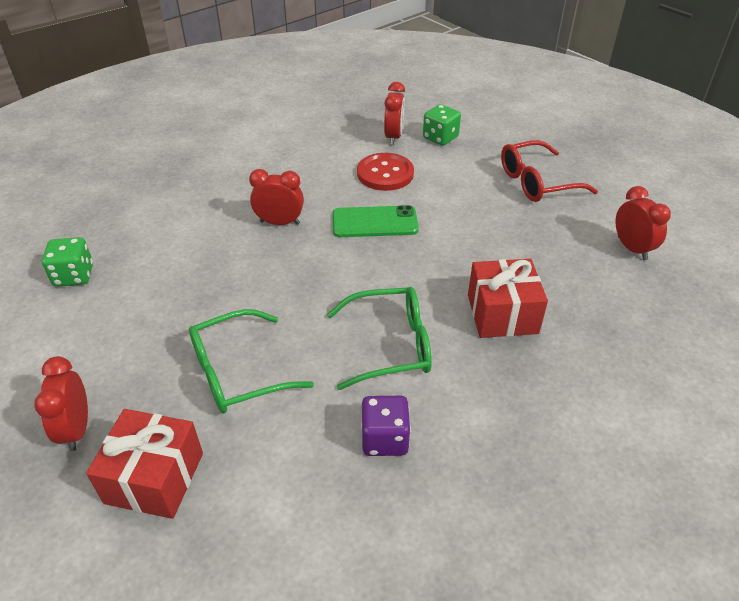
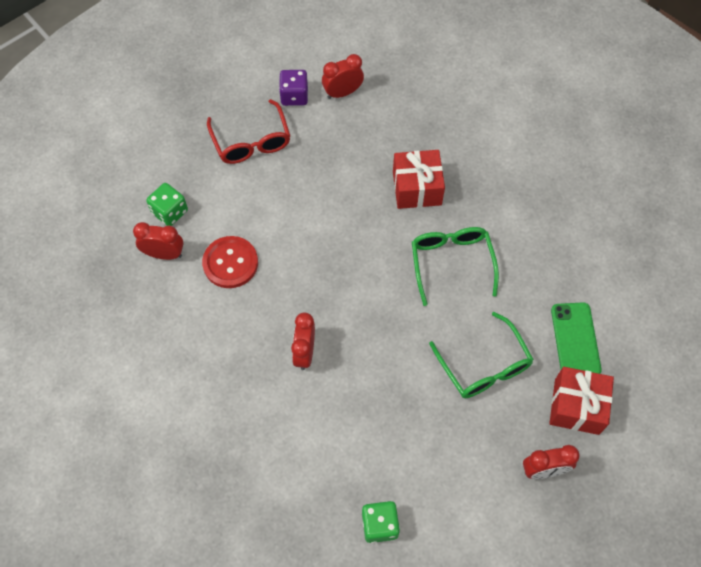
camera: 90 degrees left, 20 degrees up
(374, 222) = (306, 272): green phone -> green phone (575, 340)
(384, 439) = (533, 268): purple dice -> purple dice (294, 96)

